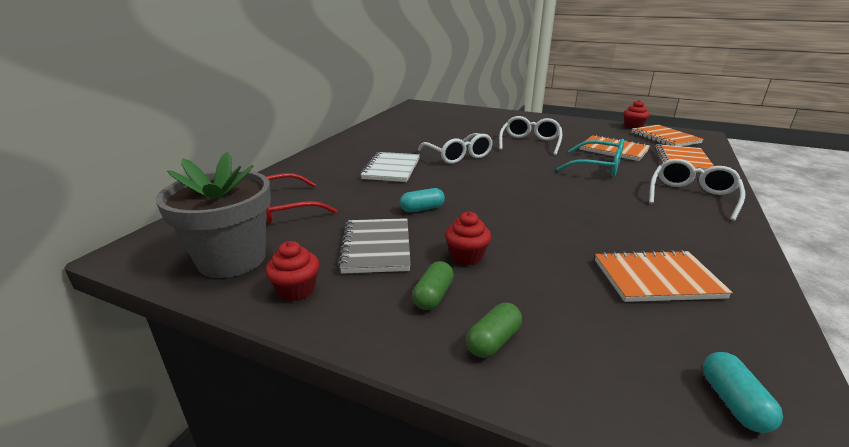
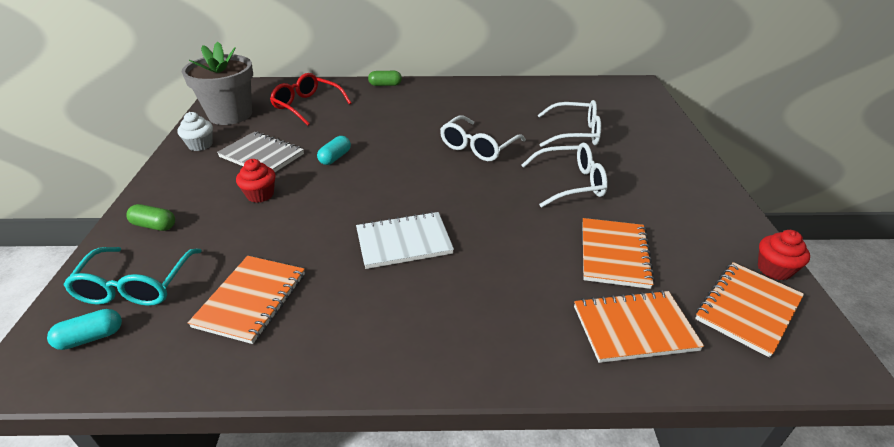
camera: 65 degrees right, 10 degrees up
(296, 290) = (200, 145): red cupcake -> white cupcake
(376, 247) = (262, 156): grey notebook -> grey notebook turned 60 degrees clockwise
(391, 169) = (413, 123): white notebook -> white notebook (404, 242)
(422, 209) = (335, 158): turquoise capsule -> turquoise capsule turned 75 degrees clockwise
(433, 296) = (202, 192): green capsule -> green capsule (385, 85)
(598, 167) = (526, 245): turquoise glasses -> turquoise glasses (136, 286)
(657, 279) = (251, 300): orange notebook -> orange notebook turned 45 degrees clockwise
(692, 196) = (479, 333): white glasses -> white glasses (575, 133)

